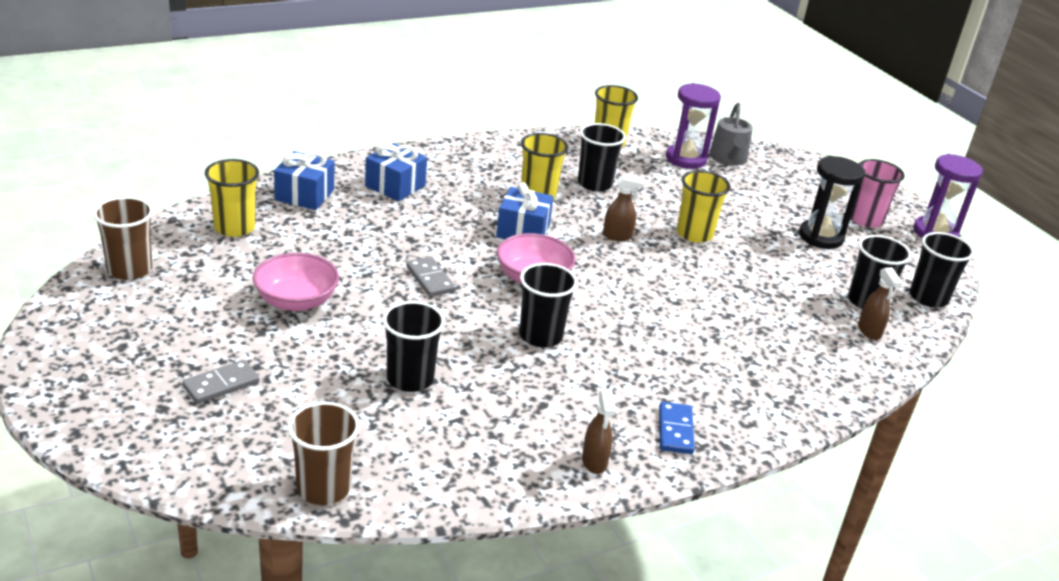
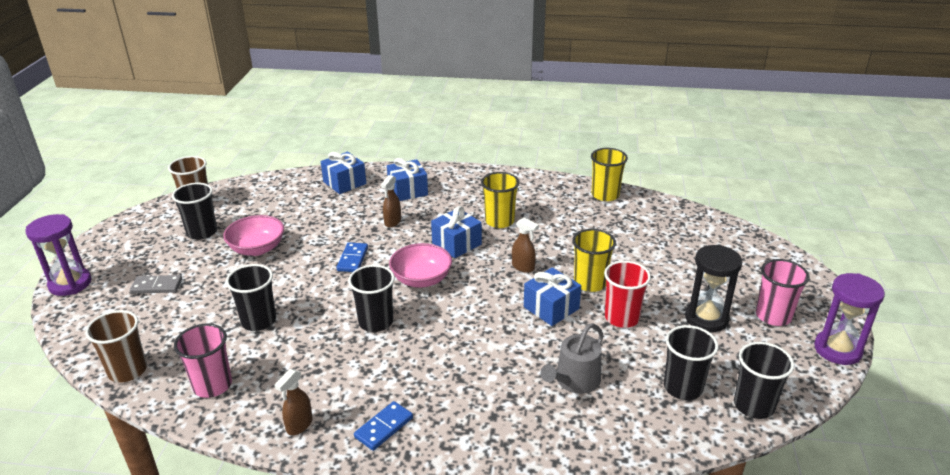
camera: 40 degrees right, 0 degrees up
(234, 227) = (280, 193): yellow cup -> none
(430, 279) = (353, 259): grey domino -> blue domino
(449, 462) = (212, 385): none -> pink cup
(594, 184) = (554, 223): black cup -> black cup (202, 232)
(685, 159) = (657, 222): purple hourglass -> purple hourglass (70, 284)
(688, 268) = (551, 308): none -> blue gift
(728, 159) = (697, 231): grey watering can -> grey watering can (574, 381)
(756, 258) = (622, 318): none -> red cup
(869, 331) = (652, 414): brown spray bottle -> brown spray bottle (392, 222)

